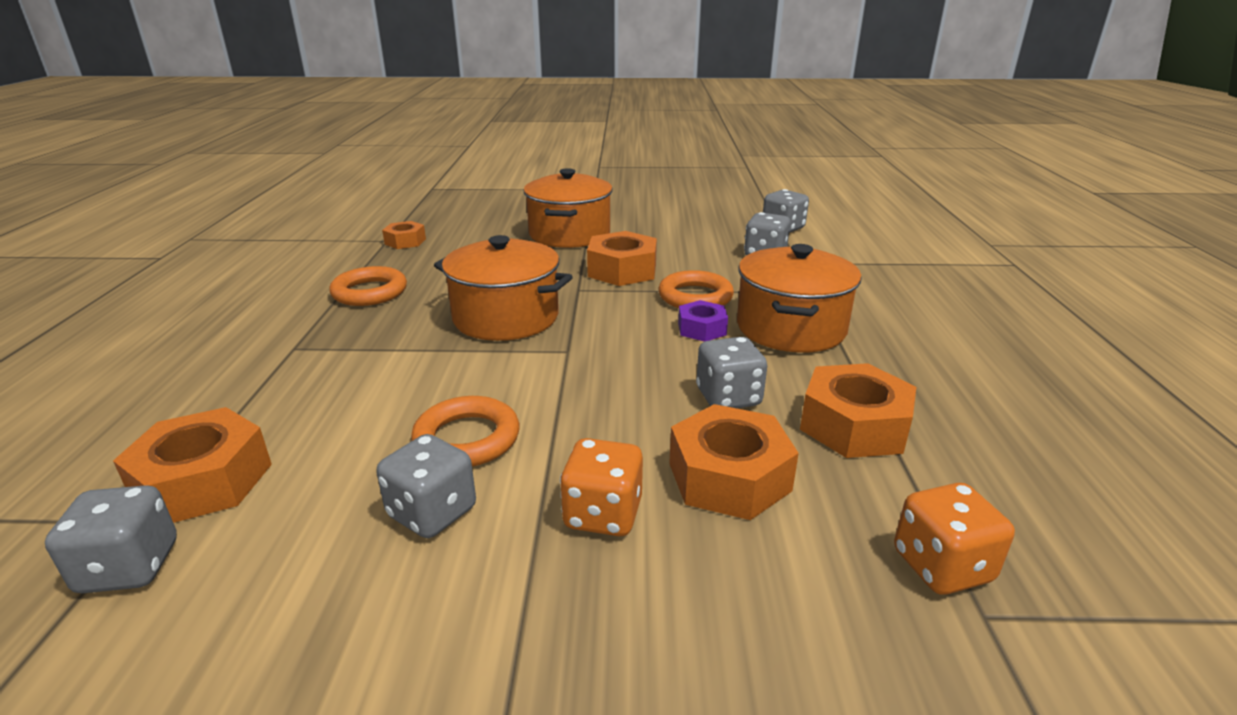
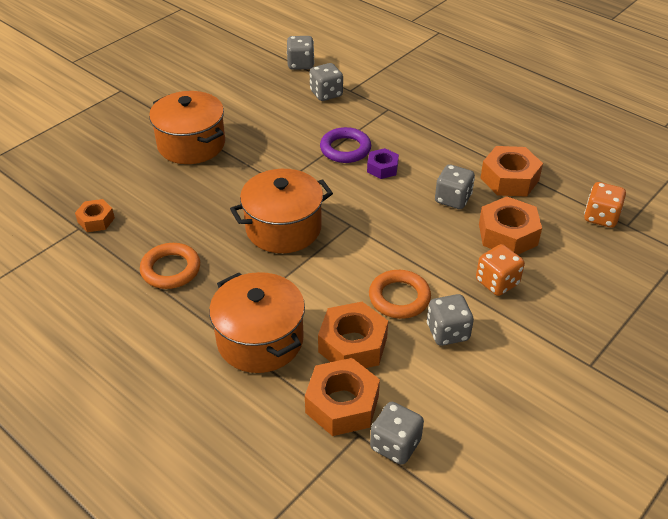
camera: 50 degrees left, 15 degrees up
(622, 270) = (277, 154): orange nut -> orange nut (353, 345)
(695, 297) = (345, 149): orange ring -> purple ring
(791, 328) = (415, 141): orange pot -> orange pot (260, 340)

